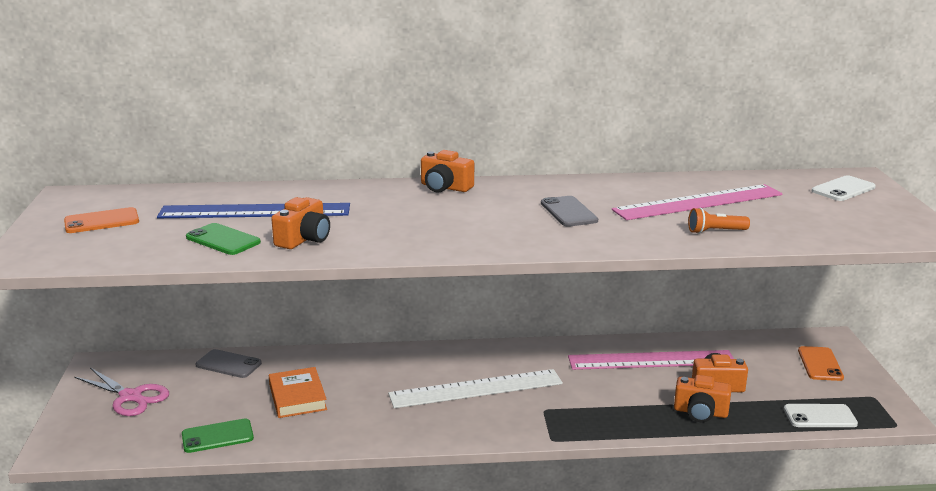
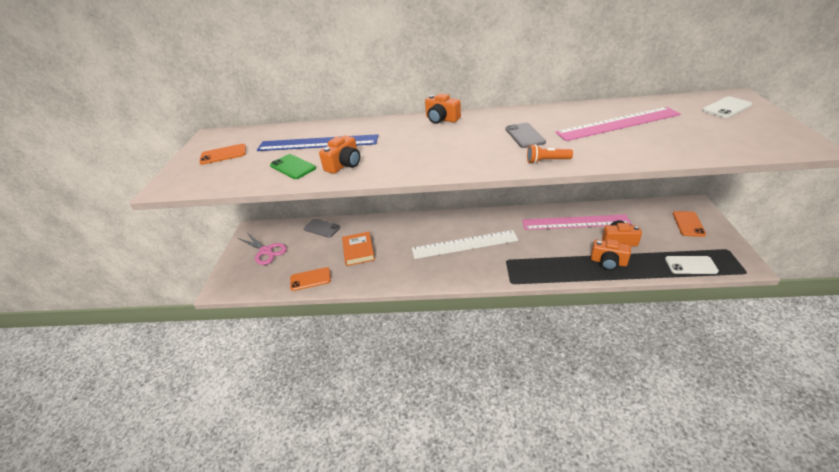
camera: 10 degrees right, 15 degrees up
(217, 436) = (310, 279): green phone -> orange phone
(715, 231) = (633, 148): orange flashlight -> orange flashlight (546, 161)

